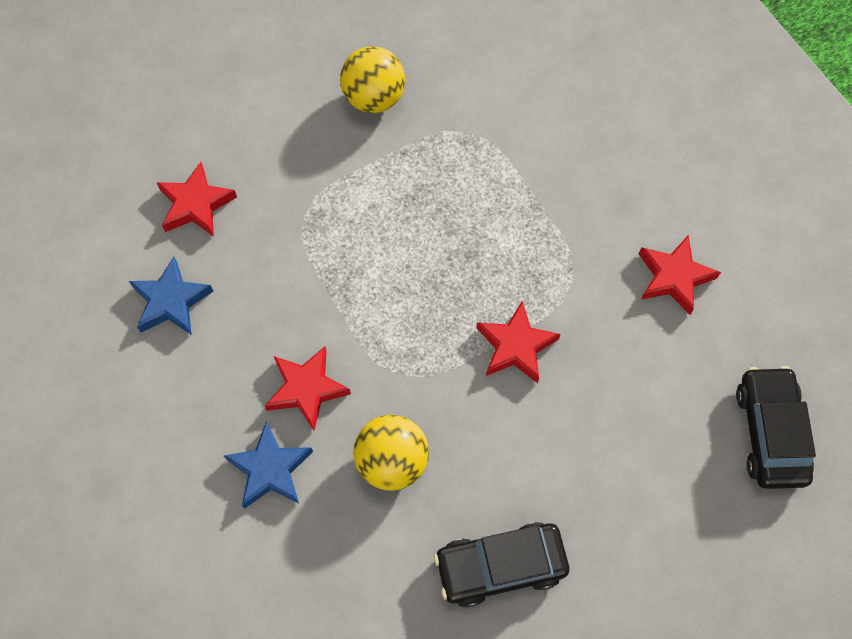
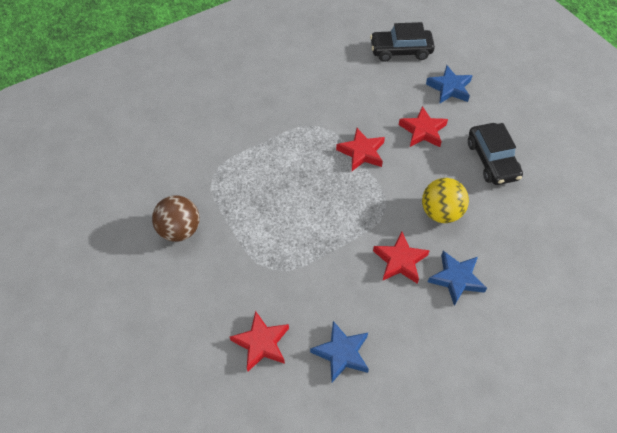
camera: 90 degrees left, 10 degrees down
(374, 98) = (180, 230): yellow ball -> brown ball
(674, 277) = (315, 82): red star -> red star (423, 131)
(675, 514) = (449, 88): none -> blue star

